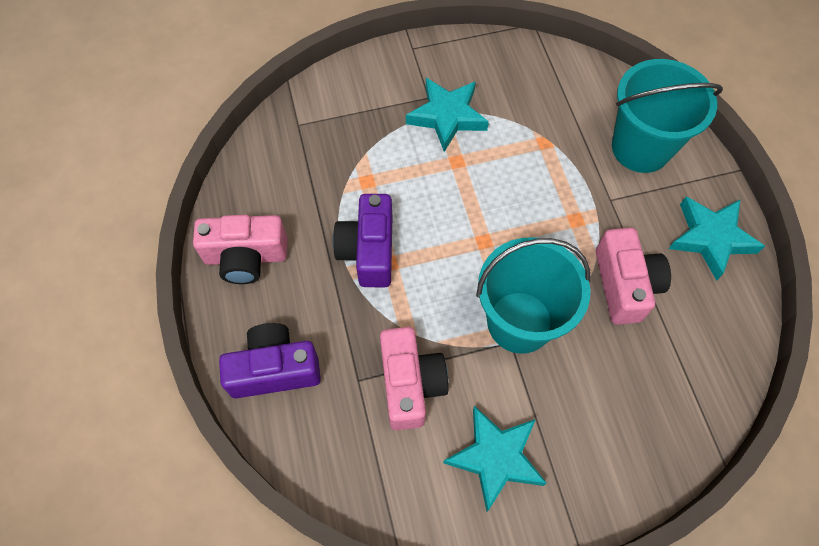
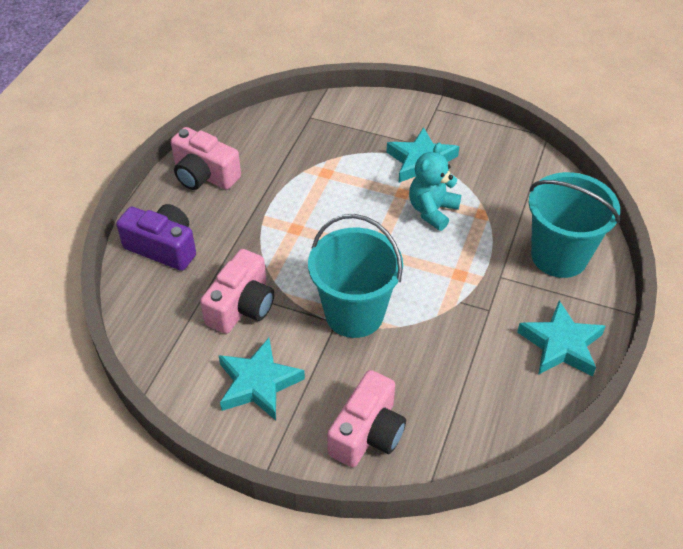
camera: 35 degrees right, 15 degrees down
(368, 251) = (288, 214): purple camera -> none
(499, 165) = (432, 210): none -> turquoise teddy bear
(624, 285) = (458, 335): pink camera -> pink camera (367, 433)

